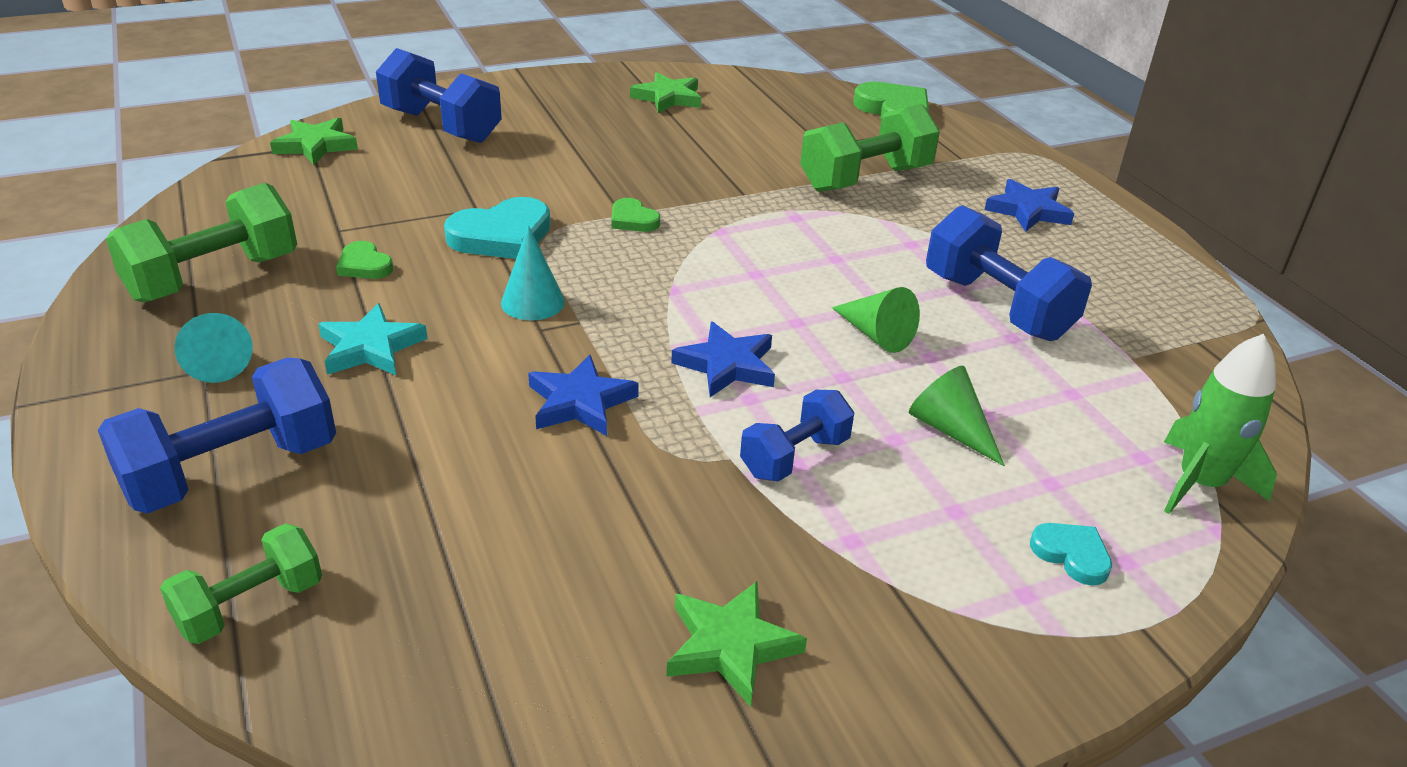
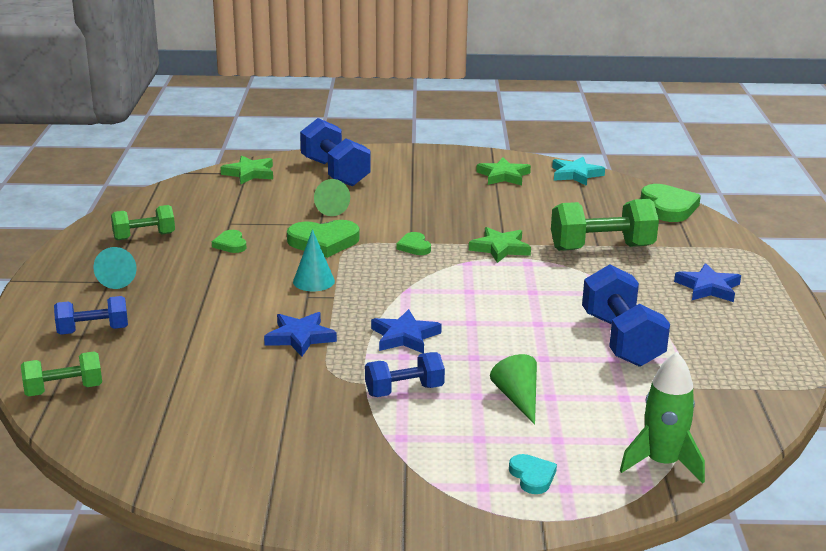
camera: 25 degrees right, 10 degrees down
(214, 277) = (144, 236): green dumbbell -> green dumbbell, size x0.61
(232, 471) = (93, 331): blue dumbbell -> blue dumbbell, size x0.61
(371, 347) = (204, 287): turquoise star -> turquoise star (576, 174)
(502, 236) = (323, 242): turquoise heart -> green heart
(730, 646) = (288, 466): green star -> green star (500, 248)
(876, 334) = (518, 339): green cone -> green cone (329, 208)

